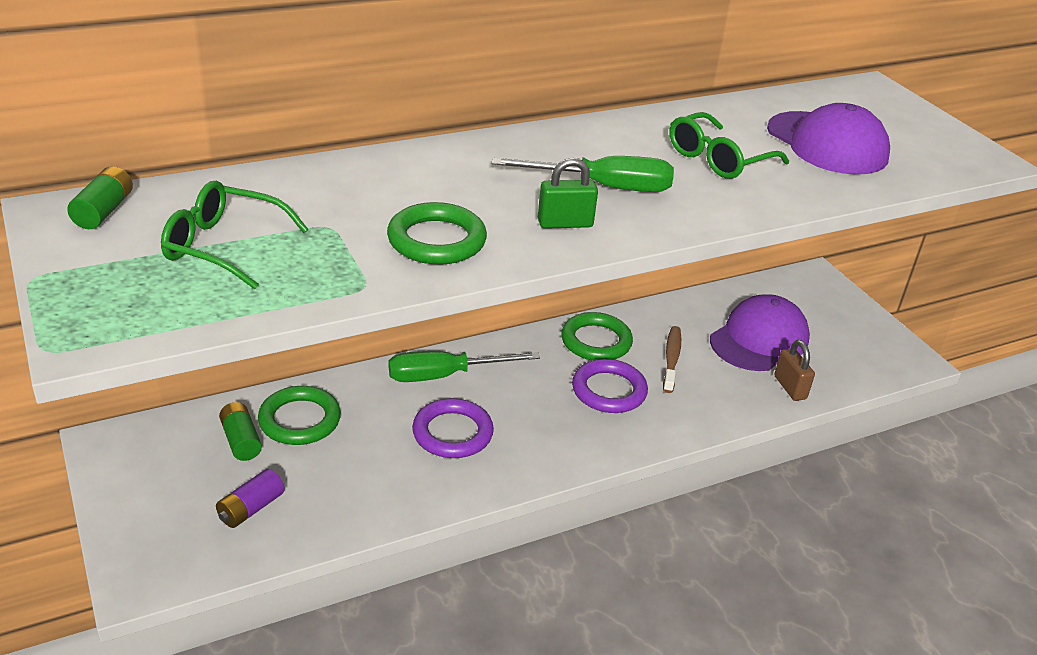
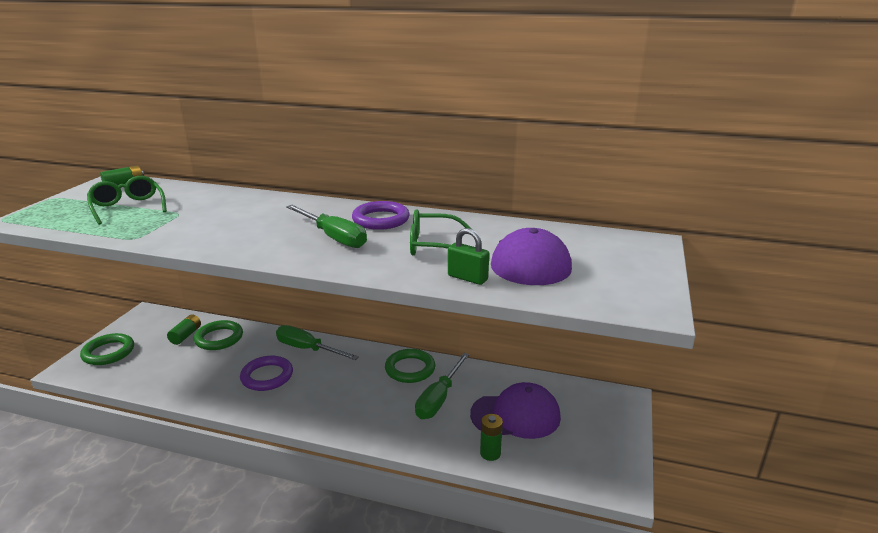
camera: 45 degrees right, 10 degrees down
(251, 508) = (143, 364): purple battery -> none
(436, 240) = (204, 232): green ring -> green ring (108, 352)
(565, 223) = (274, 245): green padlock -> green padlock (467, 278)
(609, 390) = (375, 397): purple ring -> purple ring (381, 219)
(671, 359) = (439, 398): brown toothbrush -> green screwdriver
(790, 387) = (490, 453): brown padlock -> green battery

